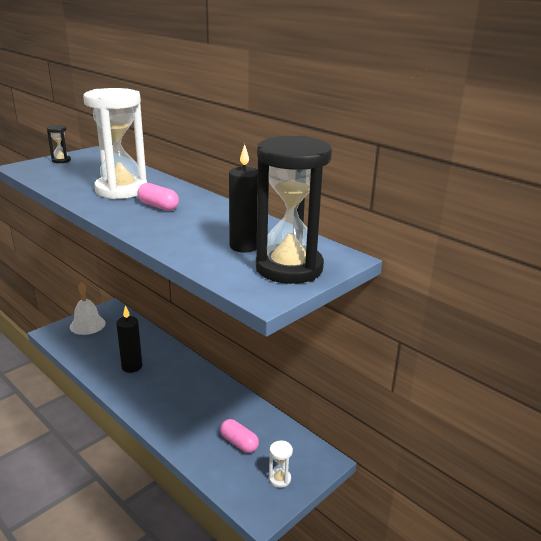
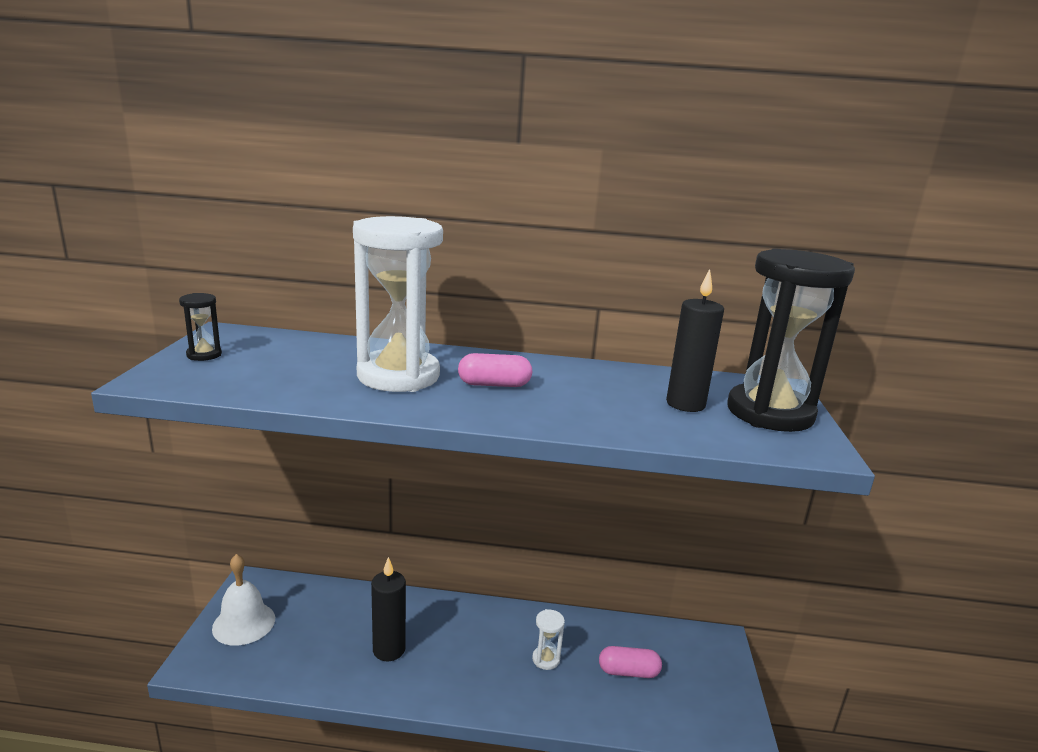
camera: 40 degrees left, 5 degrees down
(279, 479) = (711, 686): white hourglass -> white hourglass (546, 659)

